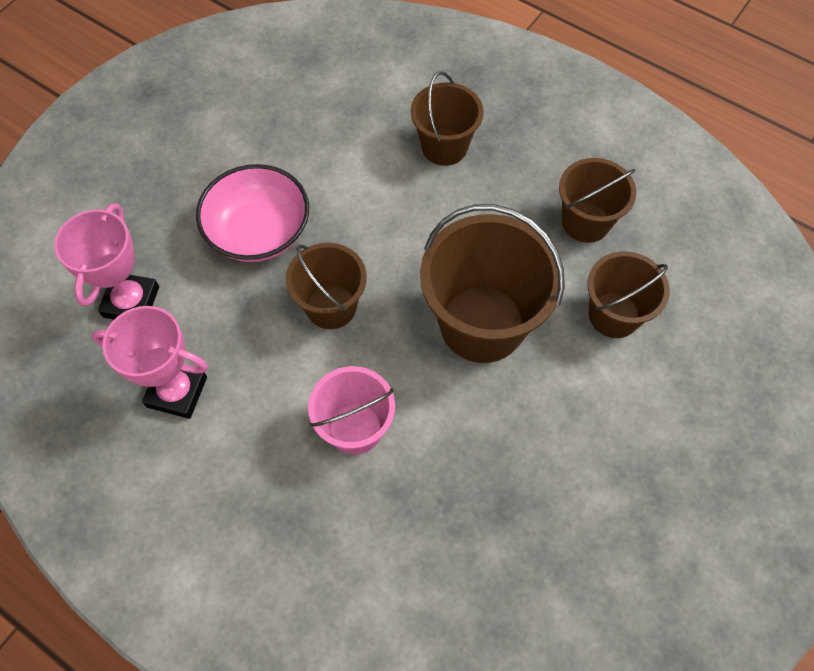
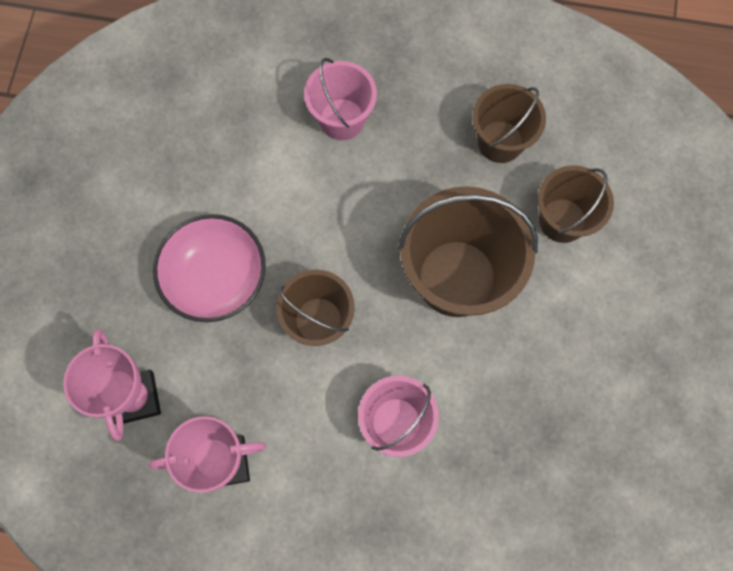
camera: 25 degrees left, 10 degrees up
(444, 147) = (342, 119): brown bucket -> pink bucket

